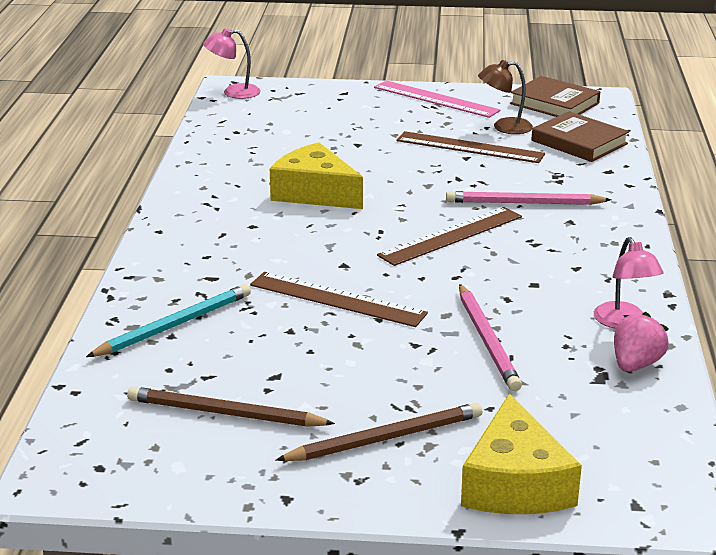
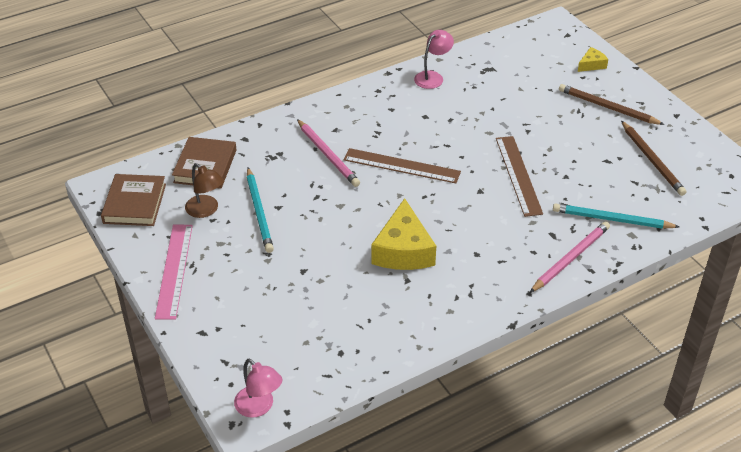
camera: 125 degrees left, 15 degrees up
(470, 147) = (259, 212): brown ruler -> turquoise pencil
(487, 340) = (497, 110): pink pencil -> pink pencil (570, 258)
(515, 483) = (591, 65): yellow cheese -> yellow cheese, size x0.49
(635, 364) = (467, 63): pink strawberry -> none

